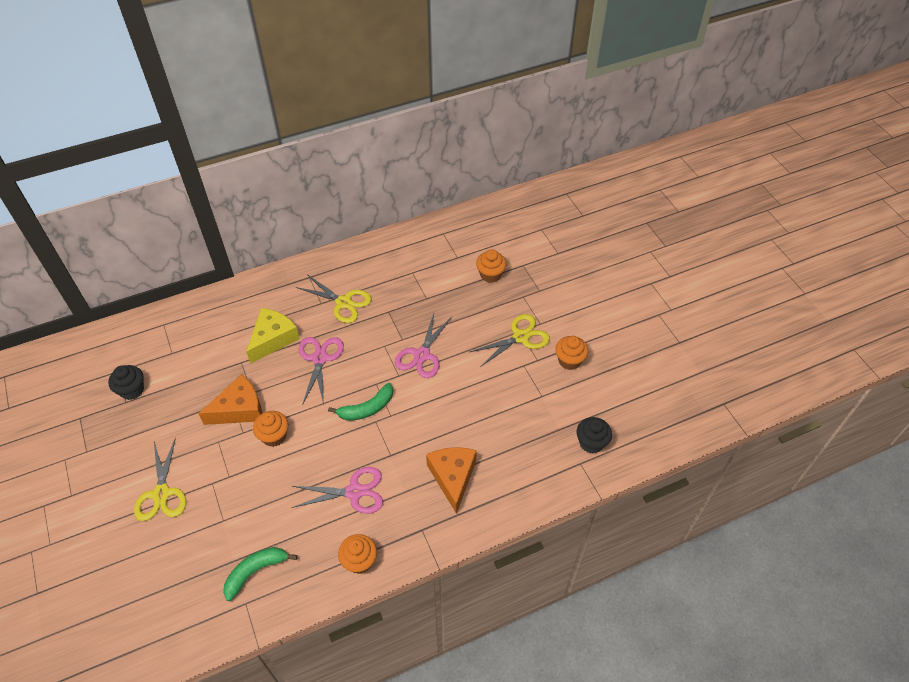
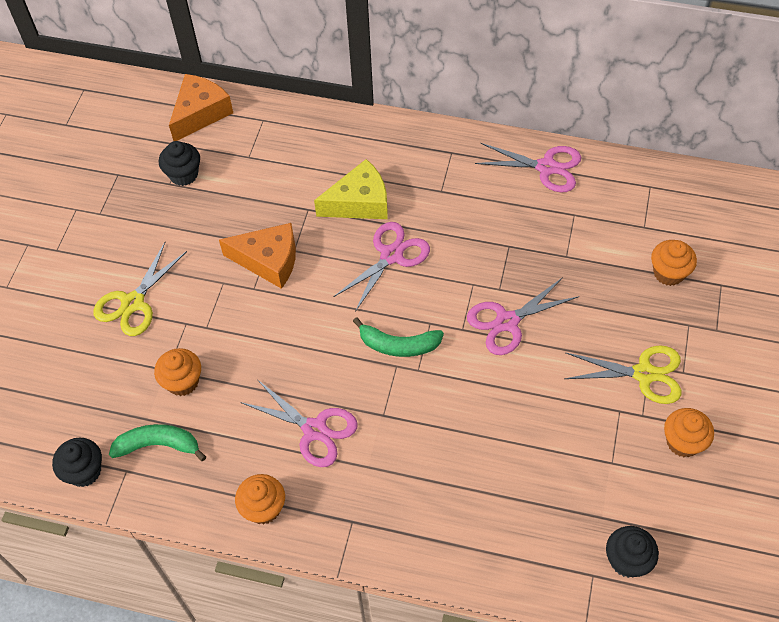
camera: 40 degrees right, 5 degrees up
(215, 624) = (84, 471): none -> black cupcake
(274, 436) = (280, 313): orange cupcake -> orange cupcake (182, 382)
(343, 302) = (466, 205): yellow scissors -> none
(375, 255) = (546, 167): none -> pink scissors
(452, 477) = (430, 487): orange cheese -> orange cheese (200, 113)

